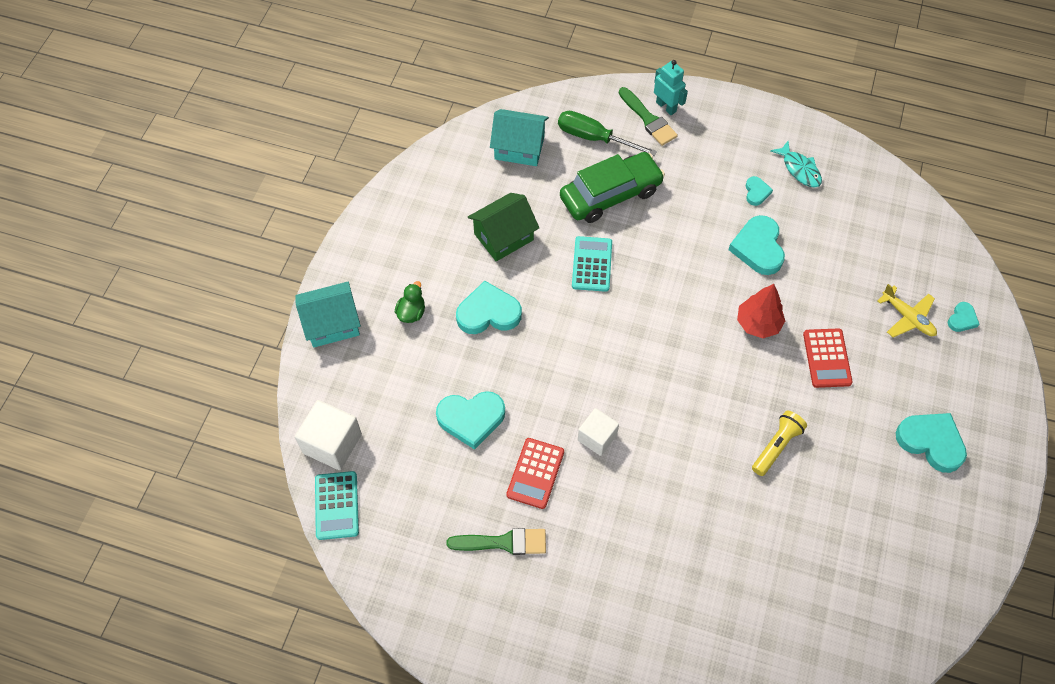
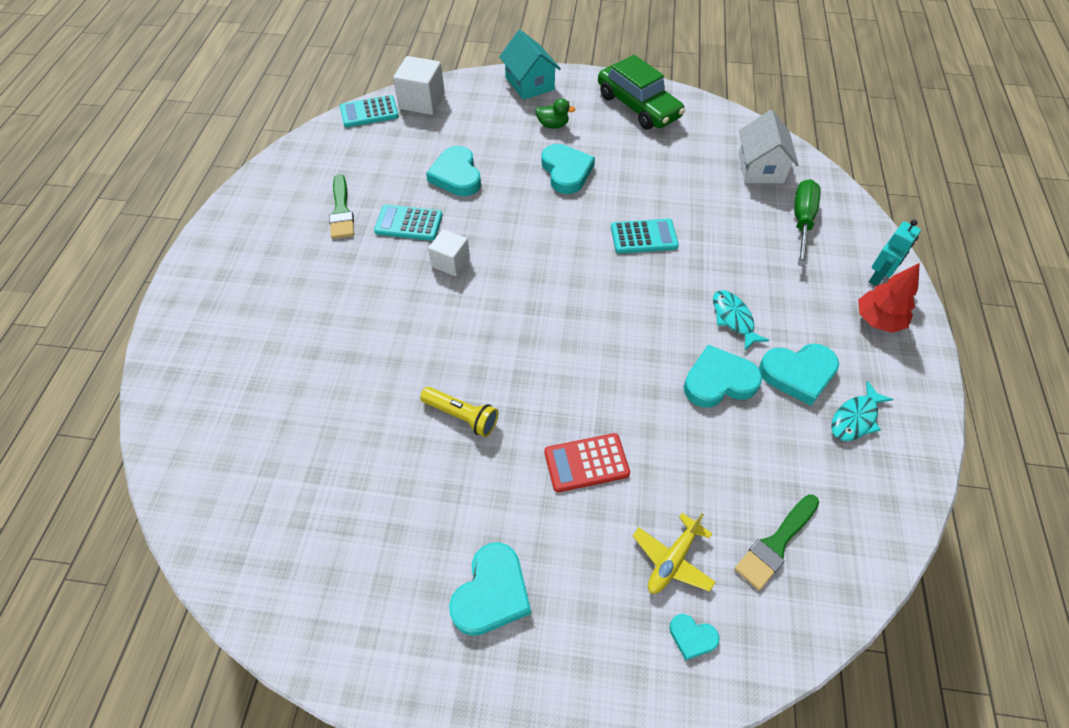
camera: 80 degrees right, 5 degrees down
(503, 237) = (652, 170): green house -> none
(519, 148) = (760, 168): turquoise house -> white house
(535, 473) = (408, 223): red calculator -> turquoise calculator
(610, 195) = (735, 242): green car -> green car (638, 106)
(648, 119) = (851, 263): green brush -> green brush (776, 543)
(696, 220) = (733, 318): none -> turquoise fish
(756, 192) = (798, 374): turquoise heart -> turquoise heart, size x1.94
(758, 323) = (615, 388): red tree -> red tree (877, 320)

